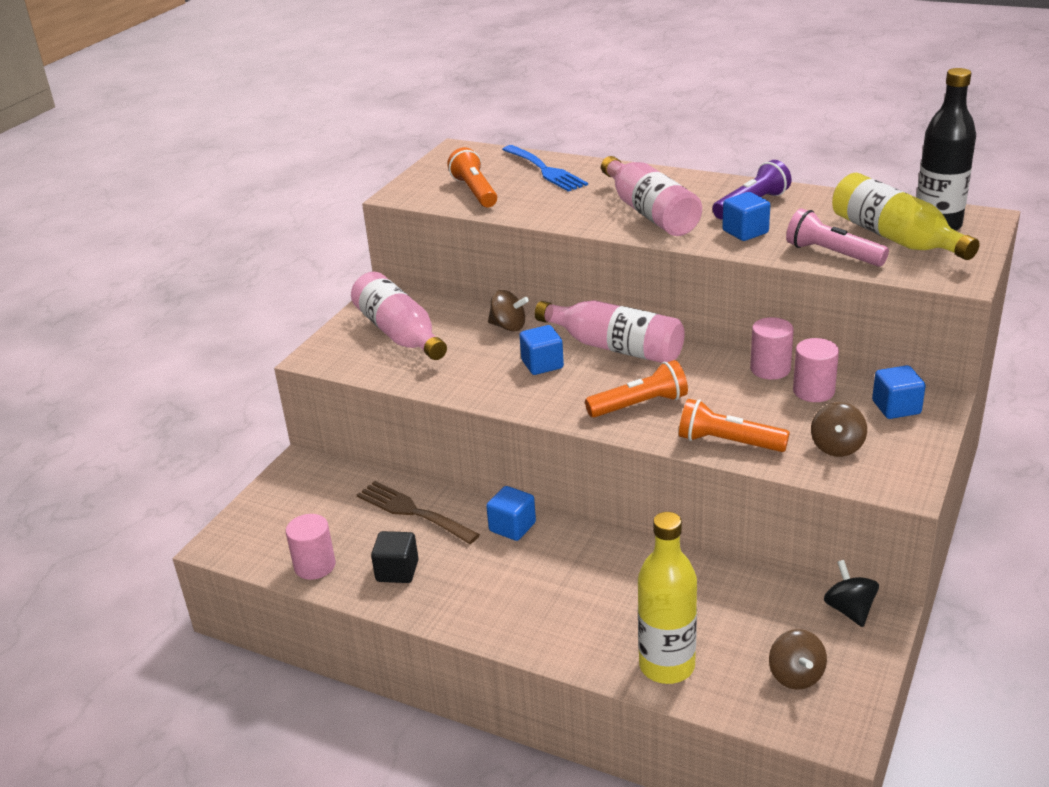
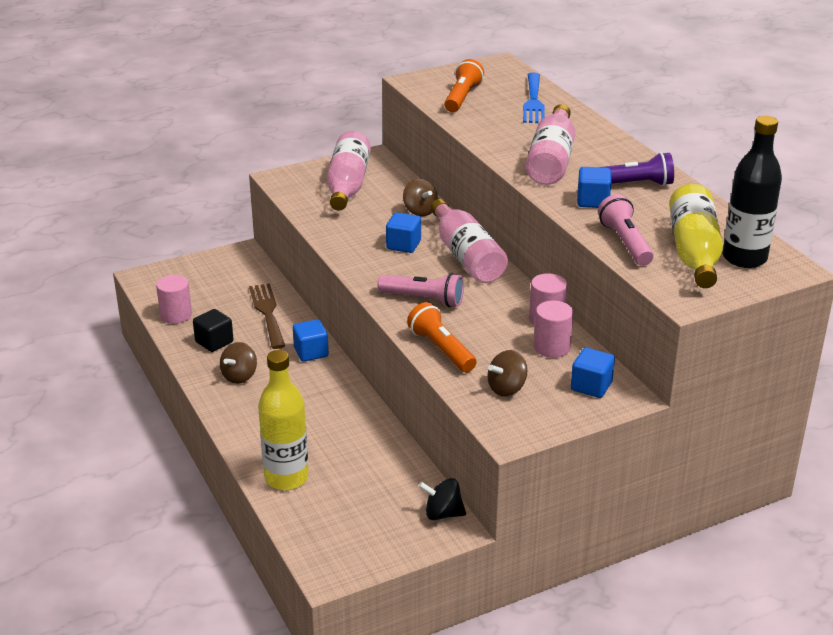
camera: 35 degrees right, 0 degrees up
(640, 405) = (424, 299): orange flashlight -> pink flashlight
(795, 676) = (352, 528): brown spinning top -> brown spinning top (239, 376)
(849, 610) = (442, 514): black spinning top -> black spinning top turned 105 degrees counterclockwise

